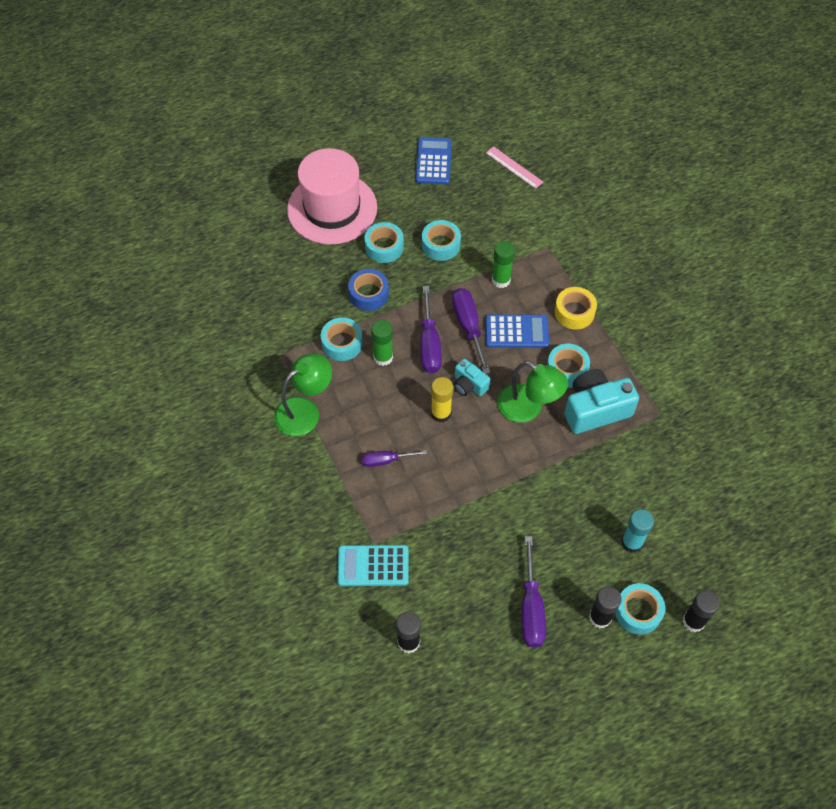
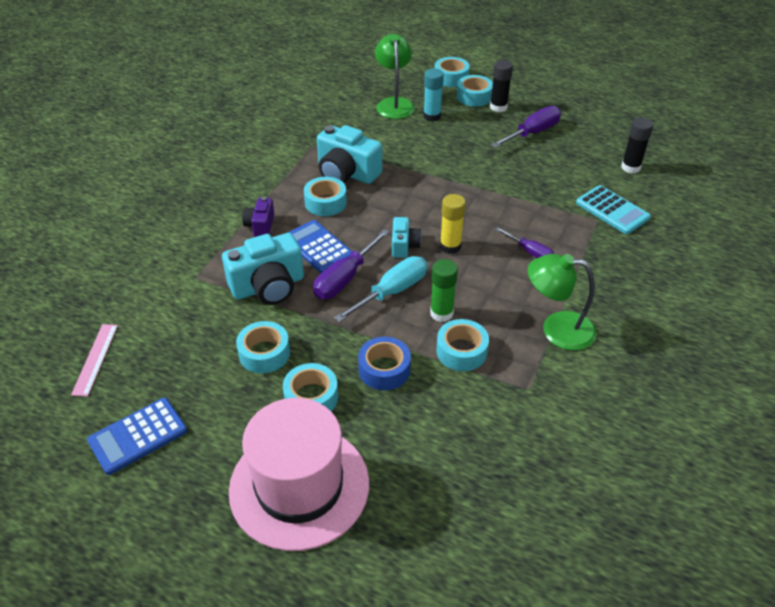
camera: 130 degrees left, 15 degrees down
(429, 344) = (392, 292): purple screwdriver -> turquoise screwdriver
(501, 280) = (268, 286): green glue stick -> turquoise camera
(528, 408) = (386, 204): green lamp -> green lamp (394, 104)
(574, 312) = (260, 225): yellow tape -> purple camera
(693, 621) = (451, 78): black glue stick -> turquoise tape

